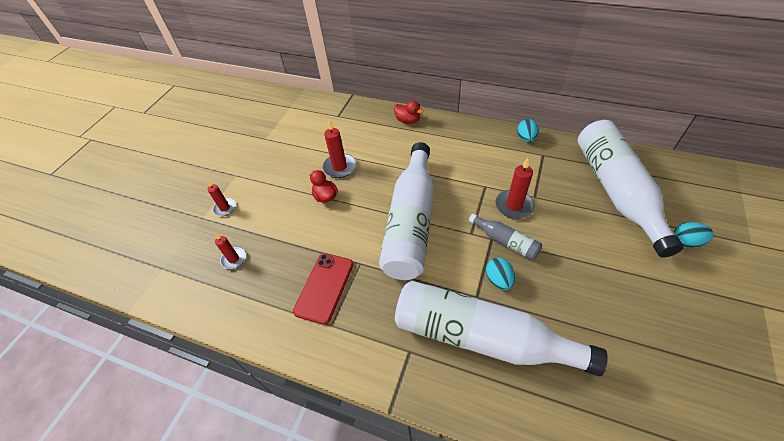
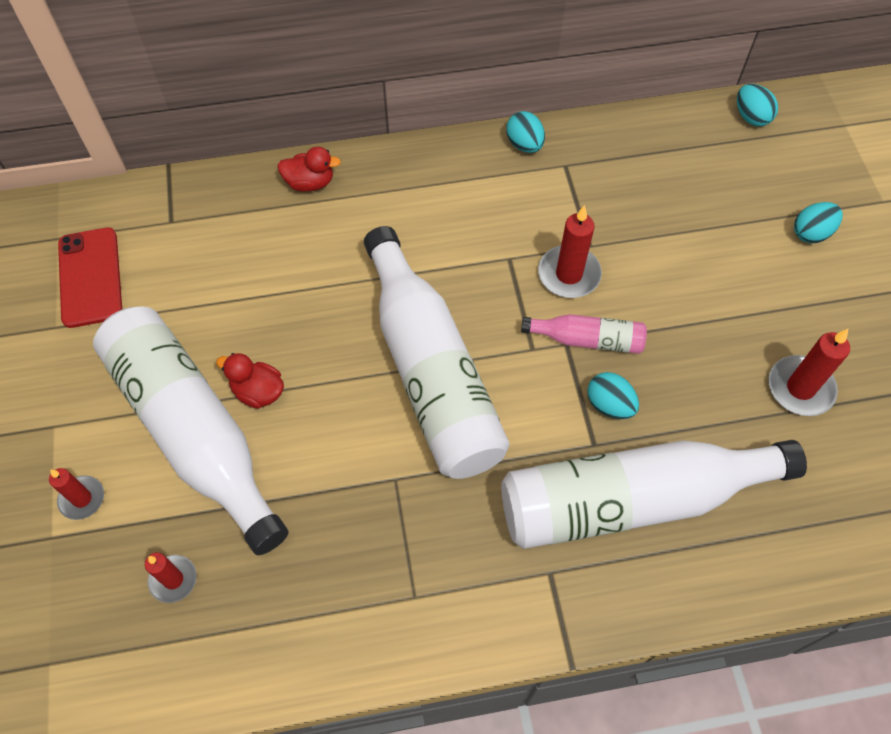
camera: 35 degrees left, 10 degrees up
(324, 287) = (364, 546): red phone -> red phone (90, 277)
(339, 167) = (246, 325): red candle -> red candle (800, 388)
(505, 241) = (587, 339): grey bottle -> pink bottle
(616, 191) = (694, 188): white bottle -> white bottle (194, 431)
(674, 168) = (751, 117): none -> turquoise egg

